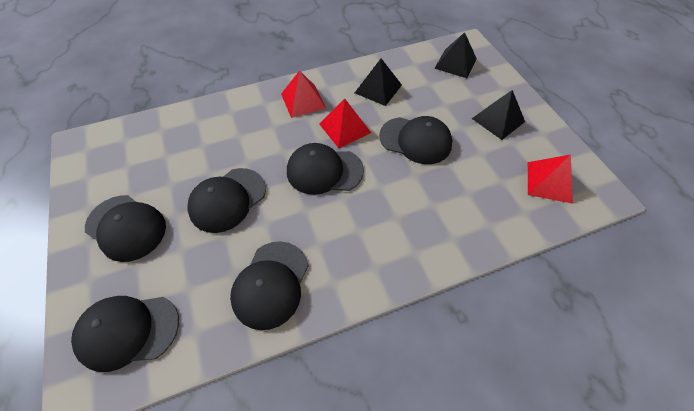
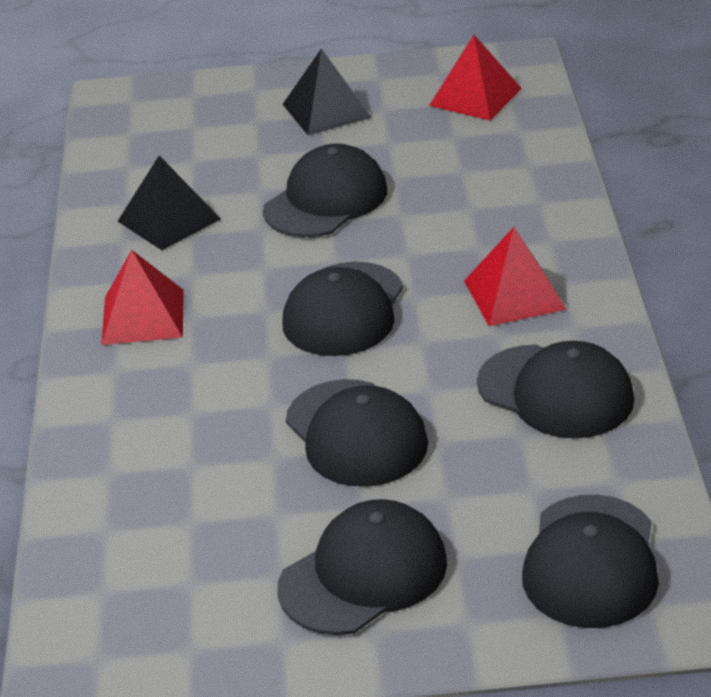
camera: 70 degrees left, 20 degrees down
(344, 128) = (250, 274): red pyramid -> red pyramid (514, 295)
(455, 63) = (158, 122): black pyramid -> none

